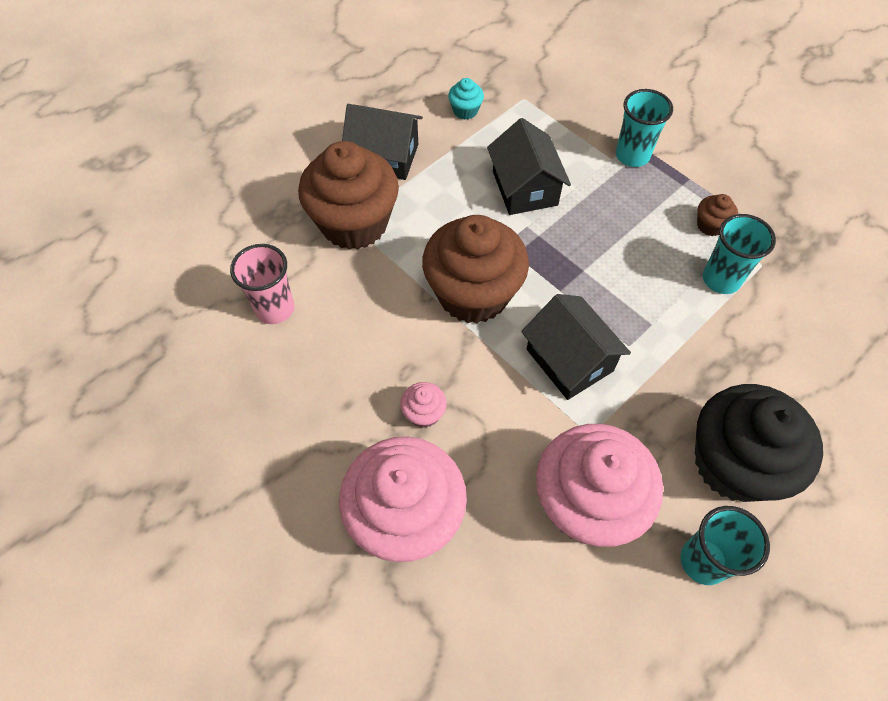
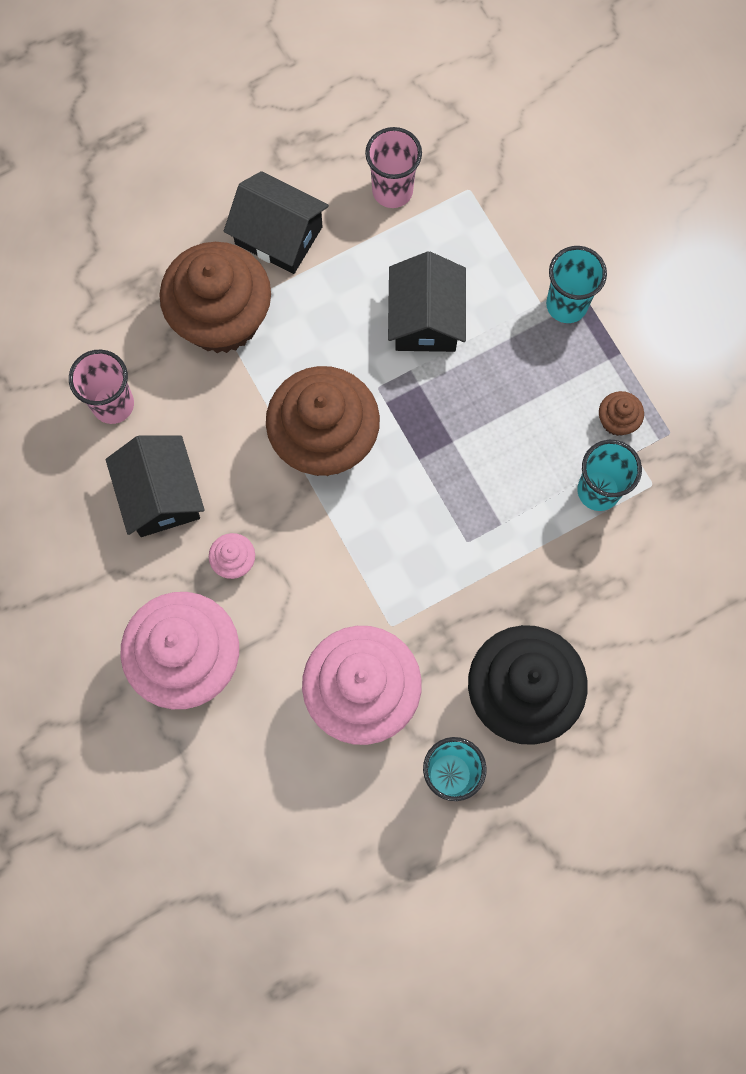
camera: 15 degrees right, 15 degrees up
(465, 111) = (392, 191): turquoise cupcake -> pink cup
(569, 360) = (399, 542): black house -> black house (161, 495)

